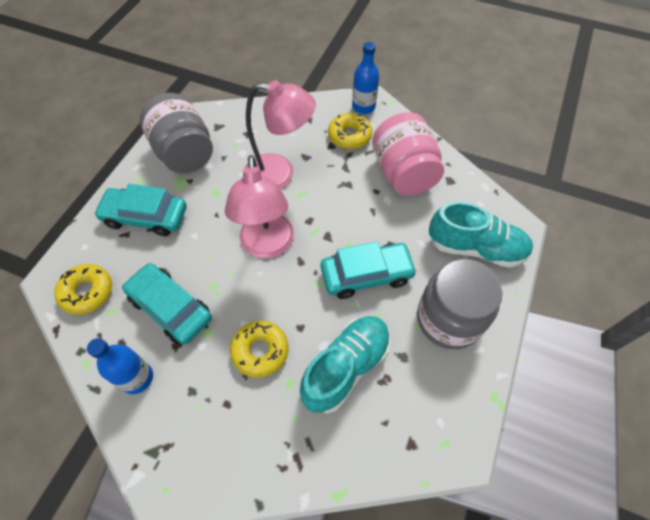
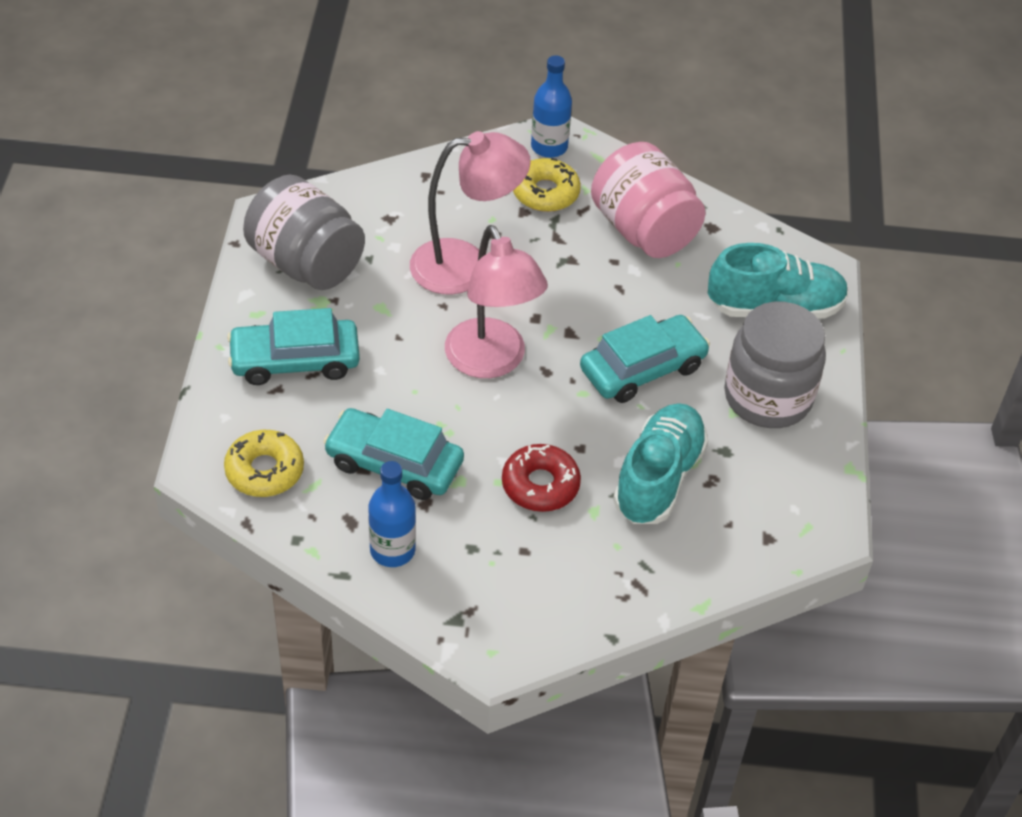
camera: 20 degrees left, 10 degrees down
(260, 351) = (540, 485): yellow donut -> red donut

